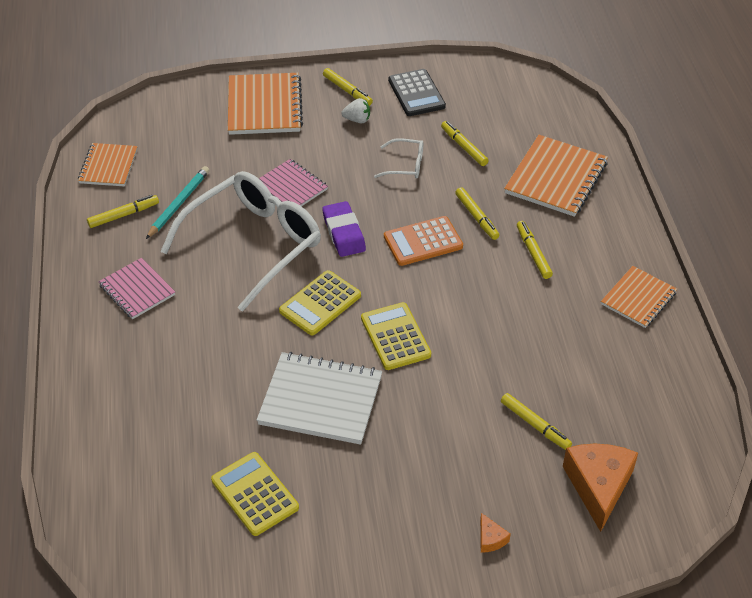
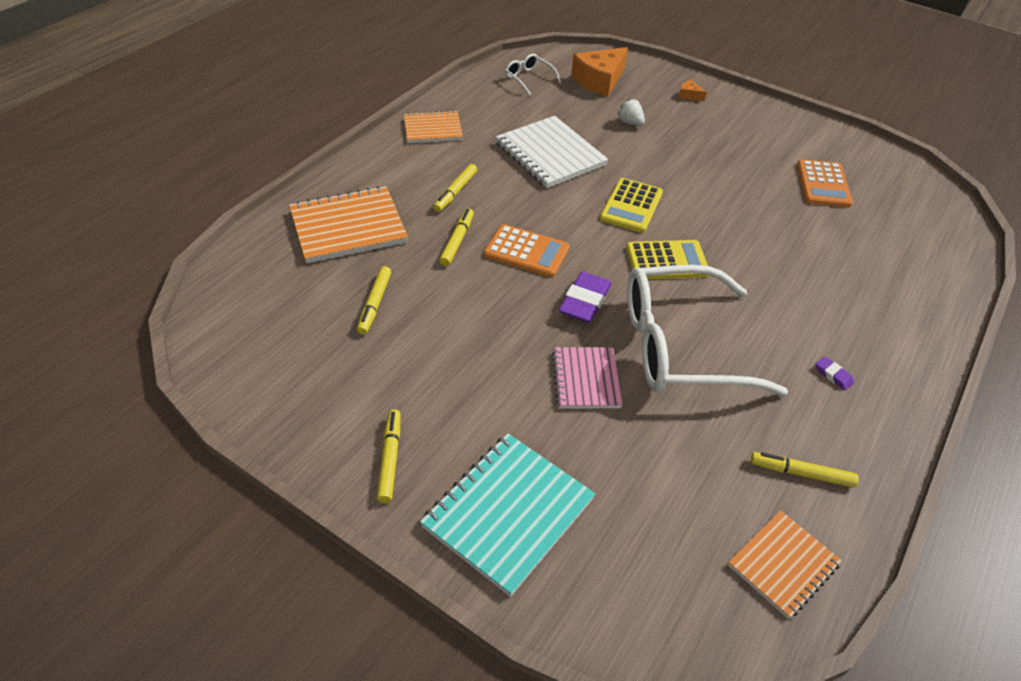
camera: 140 degrees left, 0 degrees up
(137, 290) = (833, 375): pink notebook -> purple eraser
(179, 204) = (726, 443): turquoise pencil -> none
(255, 494) = (823, 184): yellow calculator -> orange calculator
(264, 106) = (508, 513): orange notebook -> turquoise notebook
(320, 400) = (729, 203): white notebook -> white notebook (550, 154)
(357, 120) = (429, 409): white strawberry -> white strawberry (630, 123)
(405, 165) = (451, 324): white glasses -> white glasses (528, 79)
(416, 93) = (327, 396): black calculator -> none
(490, 539) = (689, 95): orange cheese -> orange cheese turned 75 degrees counterclockwise
(535, 425) = (598, 117): yellow marker -> none

